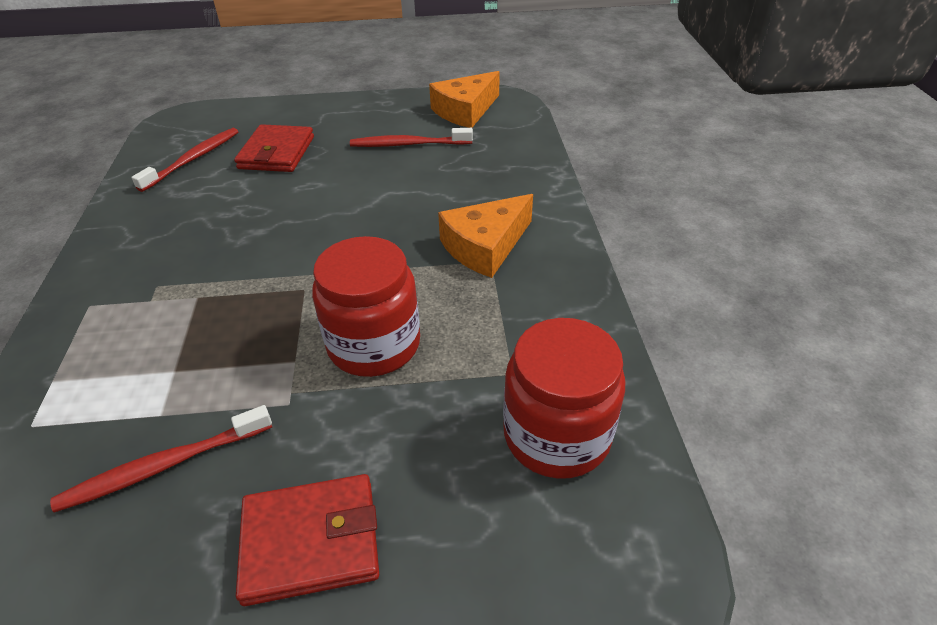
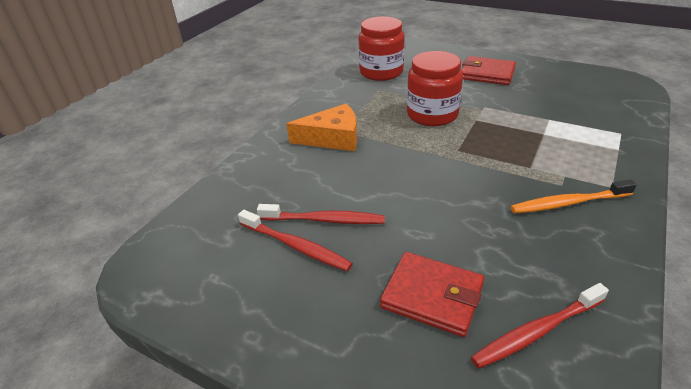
camera: 145 degrees left, 5 degrees down
(151, 264) = (568, 203): none -> orange toothbrush
(165, 465) = (545, 103): red toothbrush -> red toothbrush (324, 220)
(277, 153) = (432, 296): red wallet -> red wallet turned 75 degrees clockwise
(465, 111) = (195, 271): orange cheese -> none

